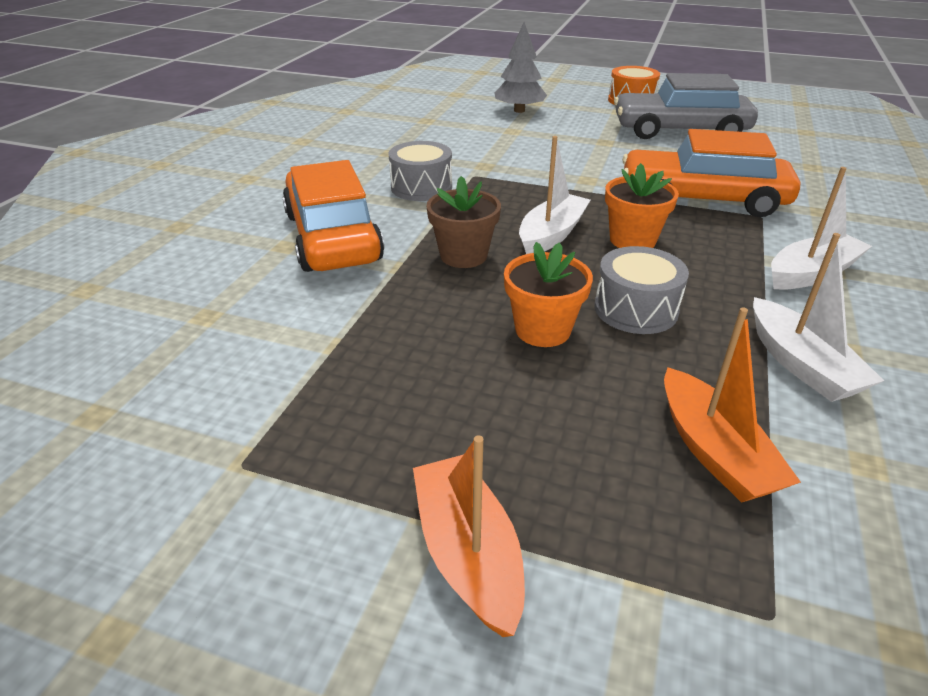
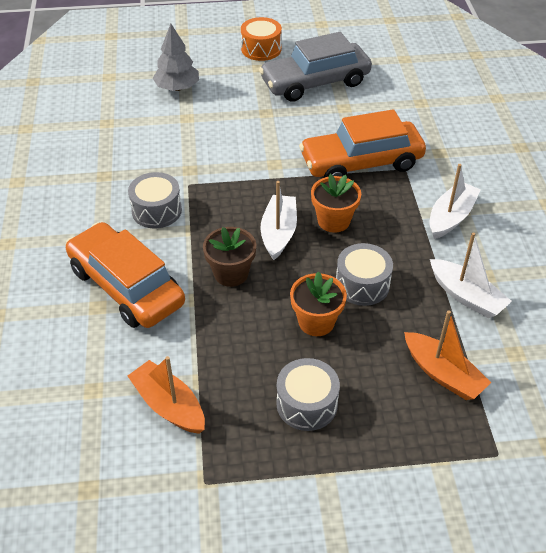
camera: 25 degrees left, 10 degrees up
(463, 418) = (307, 404): none -> grey drum
(468, 554) = (354, 481): orange boat -> orange boat (169, 405)

